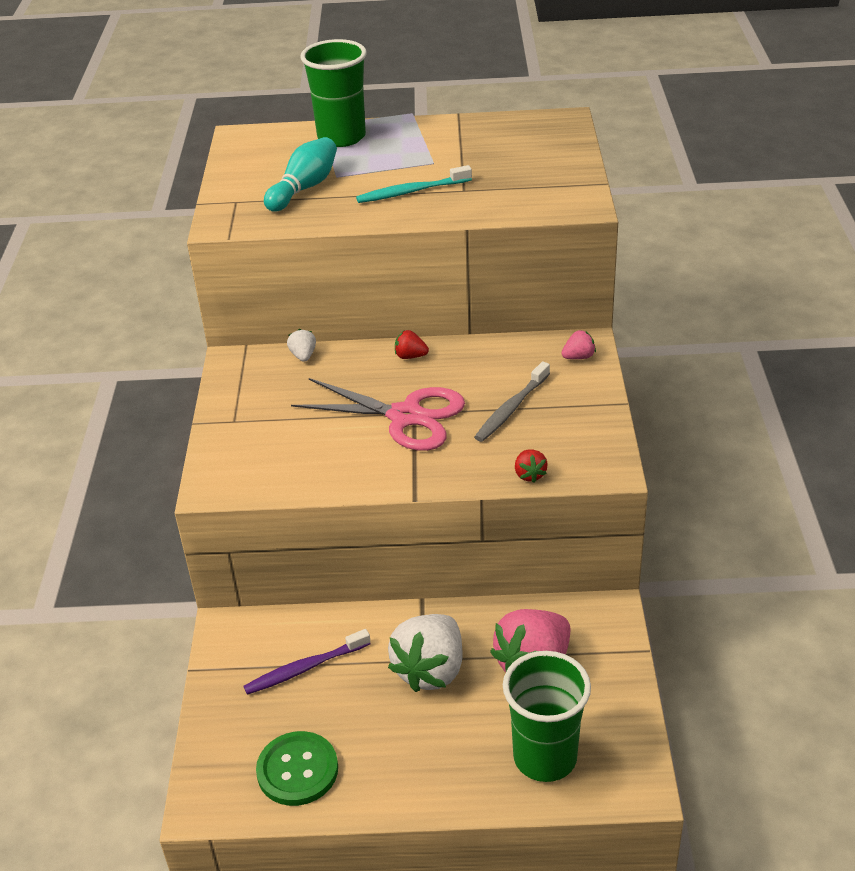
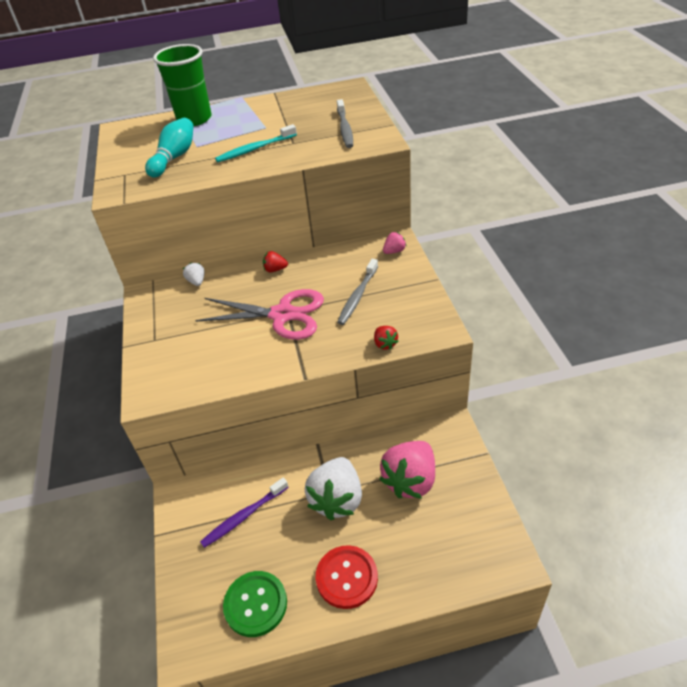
camera: 10 degrees left, 5 degrees up
(419, 762) = (347, 577): none -> red button
(539, 180) = (345, 129): none -> grey toothbrush
(545, 757) = (438, 553): green cup -> none

